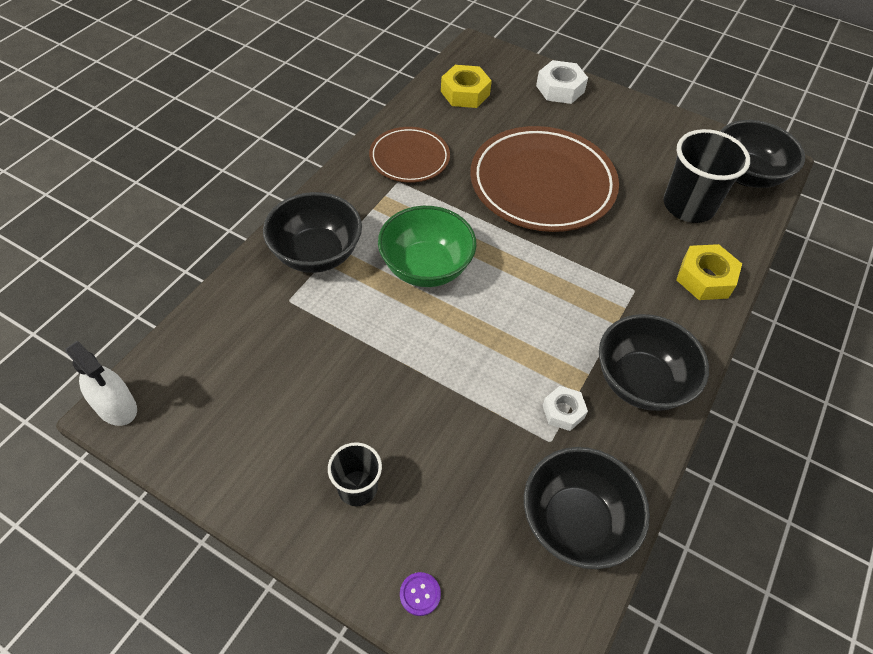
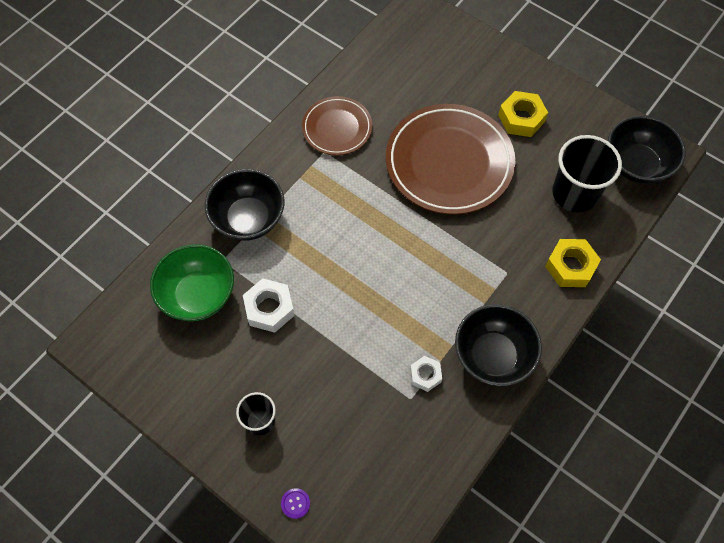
camera: 10 degrees right, 10 degrees up
(116, 406) = (89, 340): white spray bottle -> none
(426, 267) = (336, 238): green bowl -> green bowl (198, 295)
(465, 93) = (397, 59): yellow nut -> yellow nut (521, 118)
(560, 89) = (485, 59): white nut -> white nut (269, 308)
(575, 522) = (417, 464): black bowl -> none

